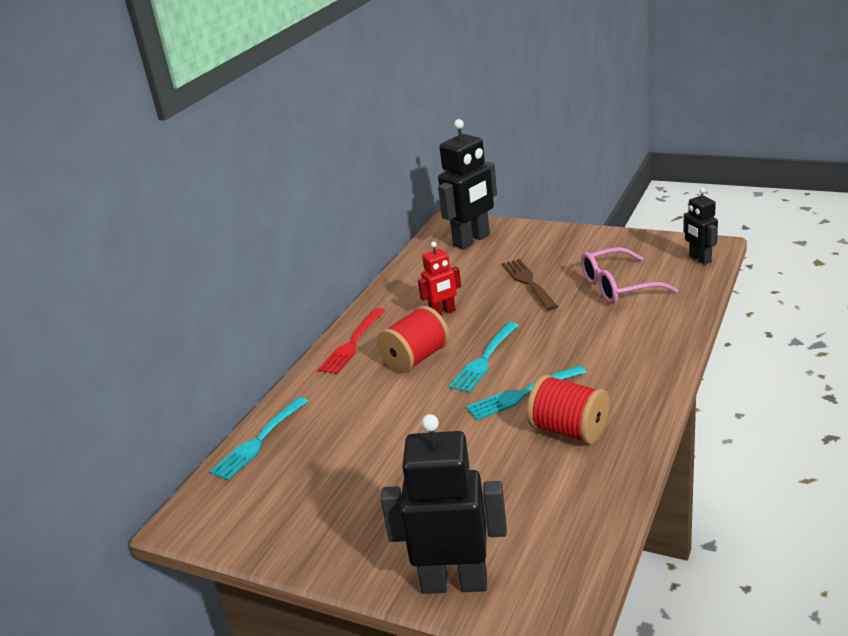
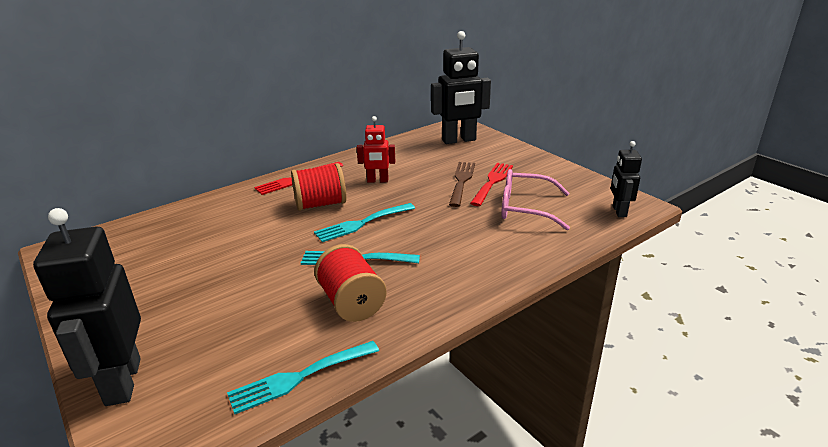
camera: 25 degrees right, 0 degrees up
(258, 441) = (162, 218): turquoise fork -> turquoise fork (299, 377)
(454, 583) = (122, 382): black robot -> black robot turned 135 degrees counterclockwise
(558, 272) = (492, 182): none -> red fork

